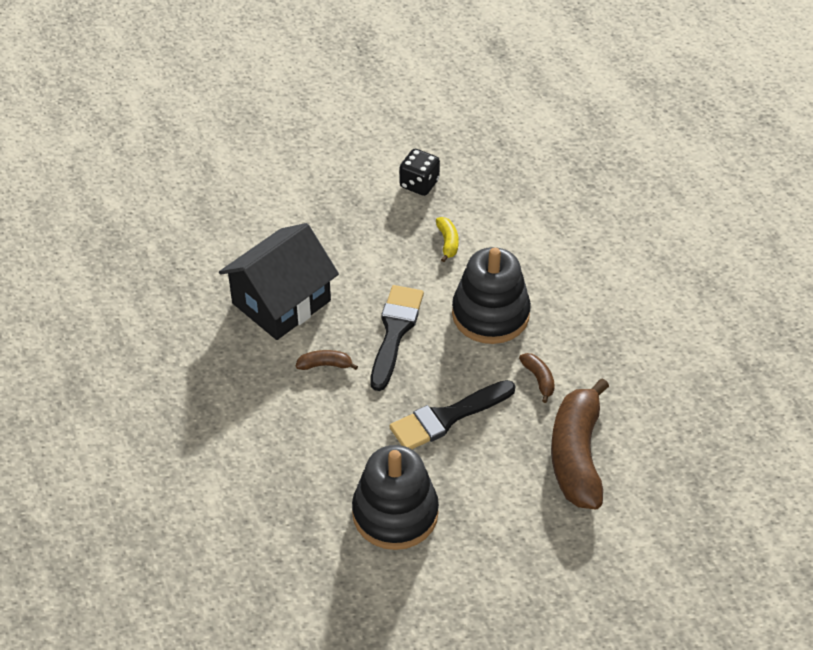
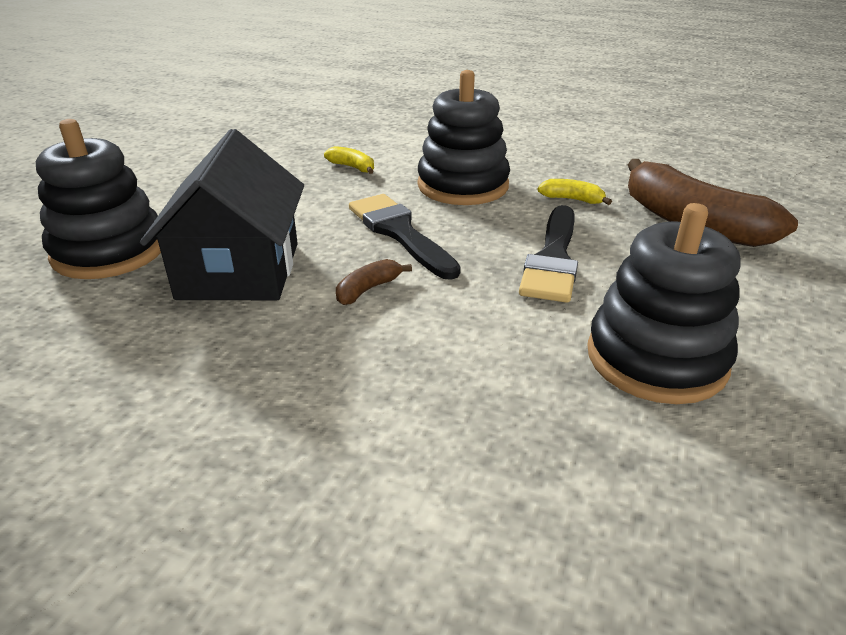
camera: 45 degrees left, 15 degrees down
(236, 237) = (109, 251): none -> black stacking toy
(419, 184) = (271, 151): black dice -> none
(539, 379) = (572, 199): brown banana -> yellow banana

